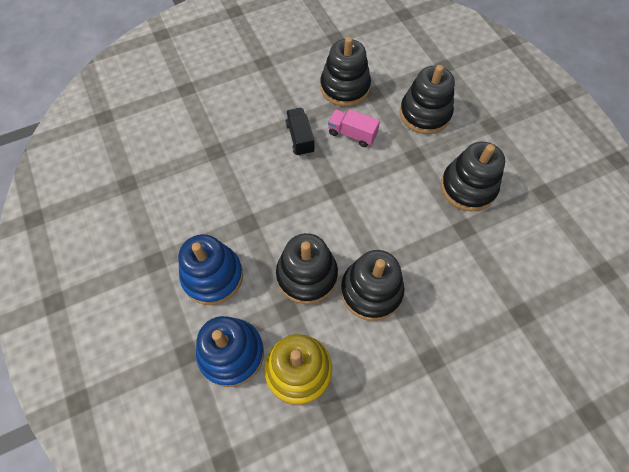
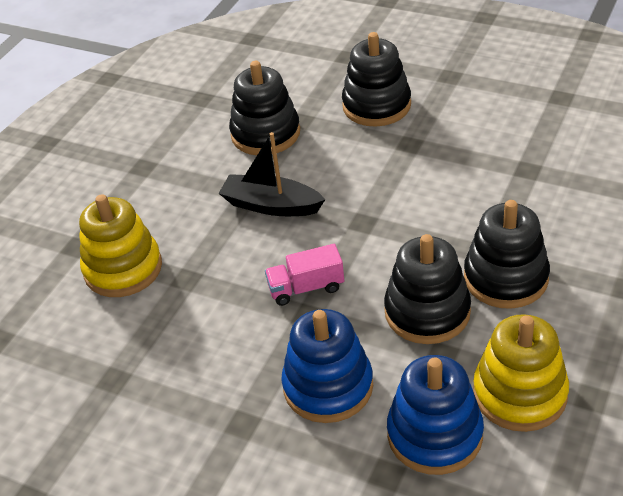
camera: 35 degrees left, 20 degrees down
(193, 120) = (123, 269): none -> yellow stacking toy
(300, 138) = (271, 205): black truck -> black boat
(352, 134) = (323, 167): pink truck -> pink truck (306, 288)
(468, 187) = (490, 136): black stacking toy -> none

